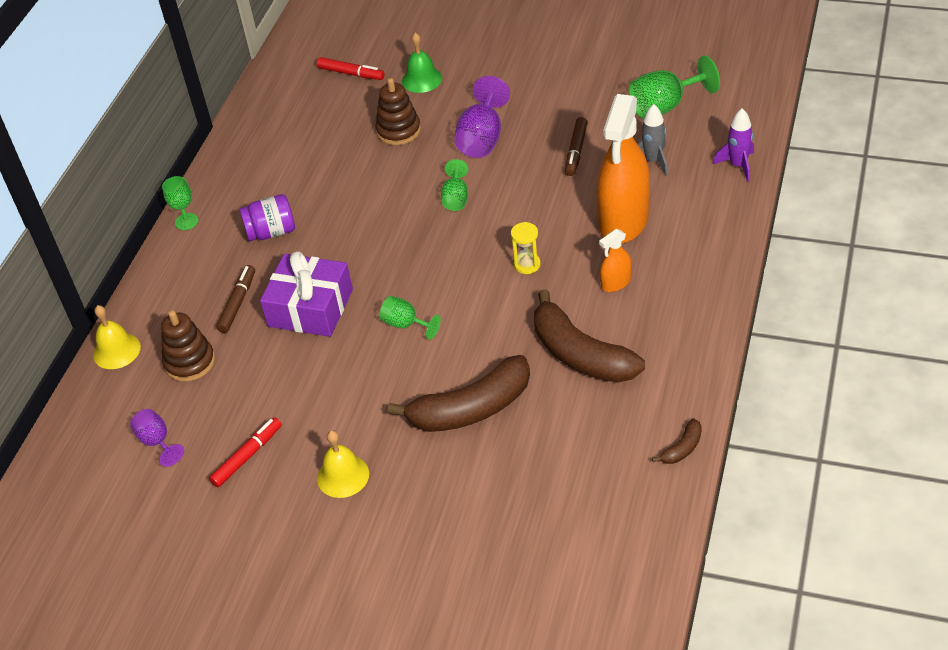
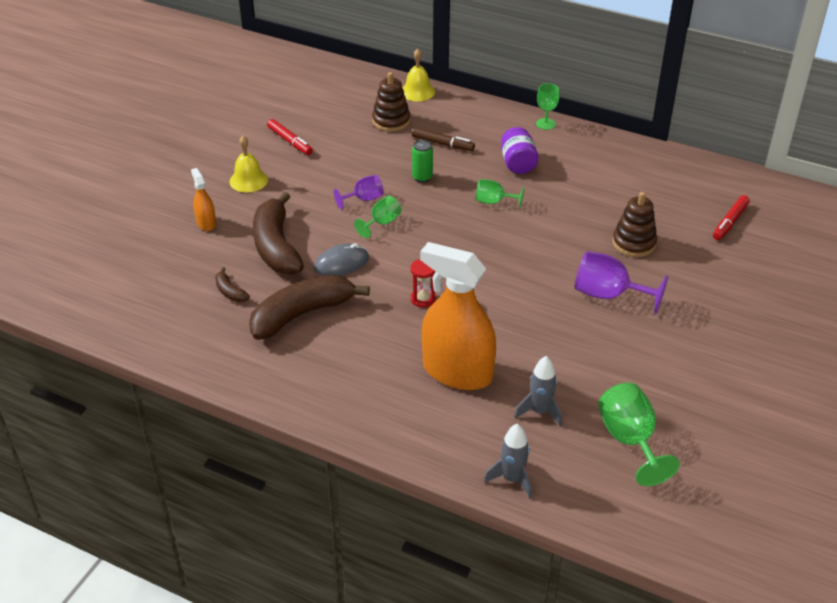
camera: 95 degrees right, 5 degrees down
(157, 442) = (323, 106): purple goblet -> purple goblet (364, 199)
(310, 308) = (422, 177): purple gift -> green can
(422, 79) = (712, 266): green bell -> none
(456, 198) = (526, 268): green goblet -> green goblet (493, 202)
(486, 342) = (341, 263): none -> grey mouse
(527, 264) = (423, 299): yellow hourglass -> red hourglass
(576, 151) = (571, 357): brown marker -> none
(616, 283) = (376, 351): orange spray bottle -> orange spray bottle (206, 223)
(682, 448) = (171, 355): brown banana -> brown banana (230, 291)
(738, 165) = (512, 479): purple rocket -> grey rocket

